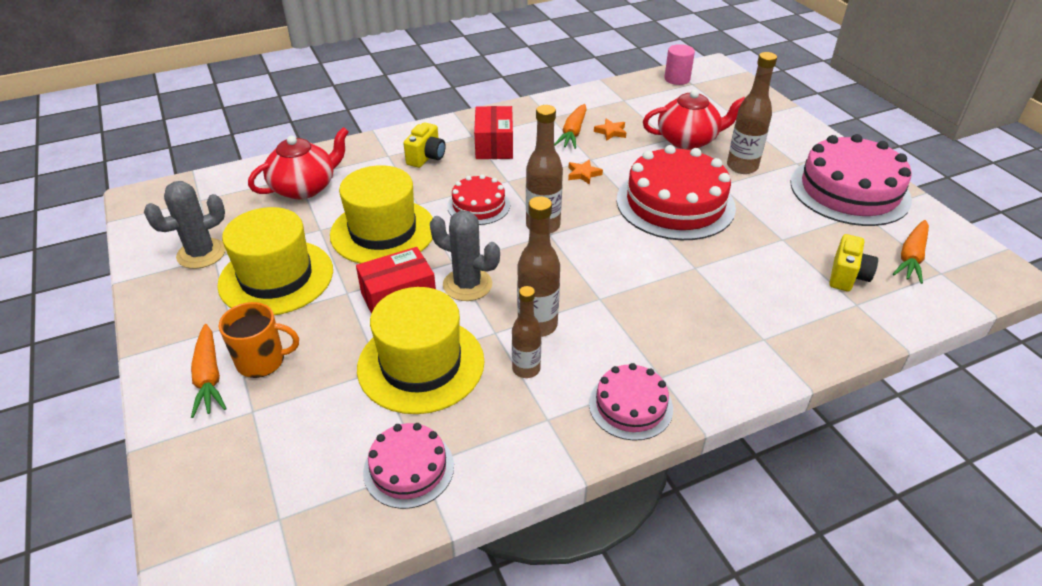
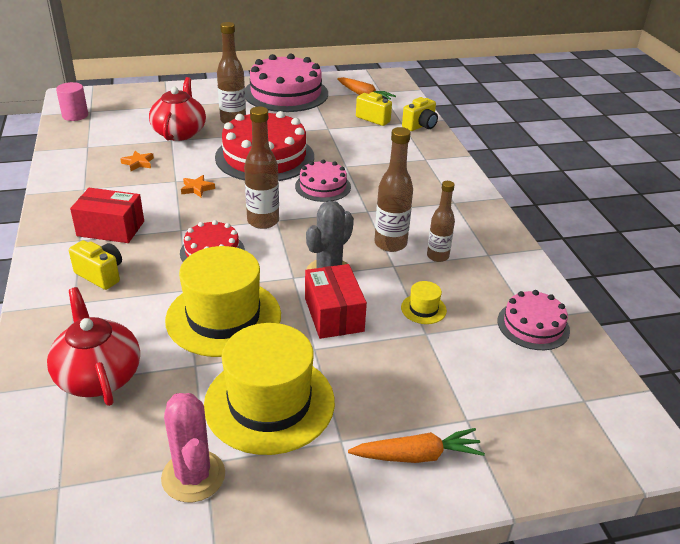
camera: 80 degrees left, 5 degrees down
(201, 254) = (193, 476): grey cactus -> pink cactus
(262, 361) = (401, 413): orange mug -> none
(421, 364) = (423, 309): yellow hat -> yellow hat, size x0.41
(573, 133) = (124, 182): orange carrot -> none
(630, 406) = (479, 219): pink cake -> pink cake (323, 186)
(862, 325) = (420, 126): none -> yellow camera

